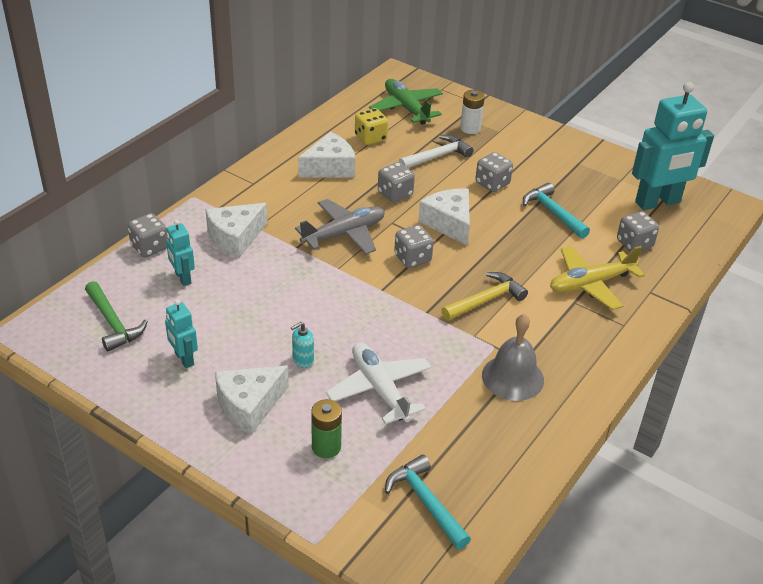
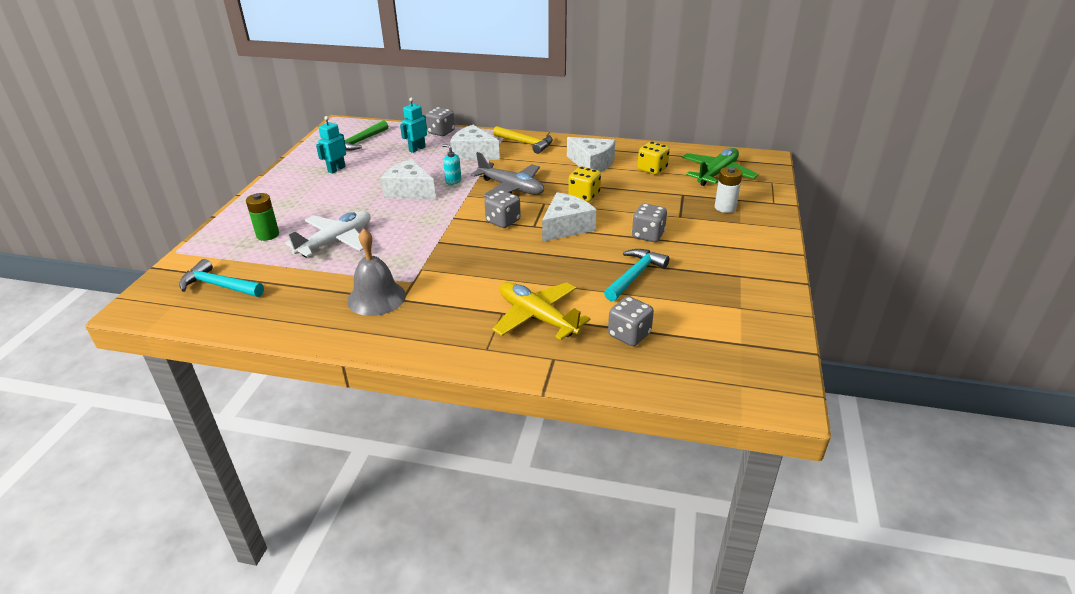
camera: 70 degrees right, 5 degrees down
(249, 405) = (300, 199): white cheese -> white cheese (409, 191)
(303, 360) = (354, 206): turquoise soap dispenser -> turquoise soap dispenser (453, 181)
(395, 194) = (584, 196): grey dice -> yellow dice
(426, 502) = (219, 286): turquoise hammer -> turquoise hammer turned 105 degrees counterclockwise
(437, 156) = (660, 202): white hammer -> none
(485, 300) = (472, 265): yellow hammer -> yellow hammer (526, 143)
(658, 202) = (724, 340): turquoise robot -> none

